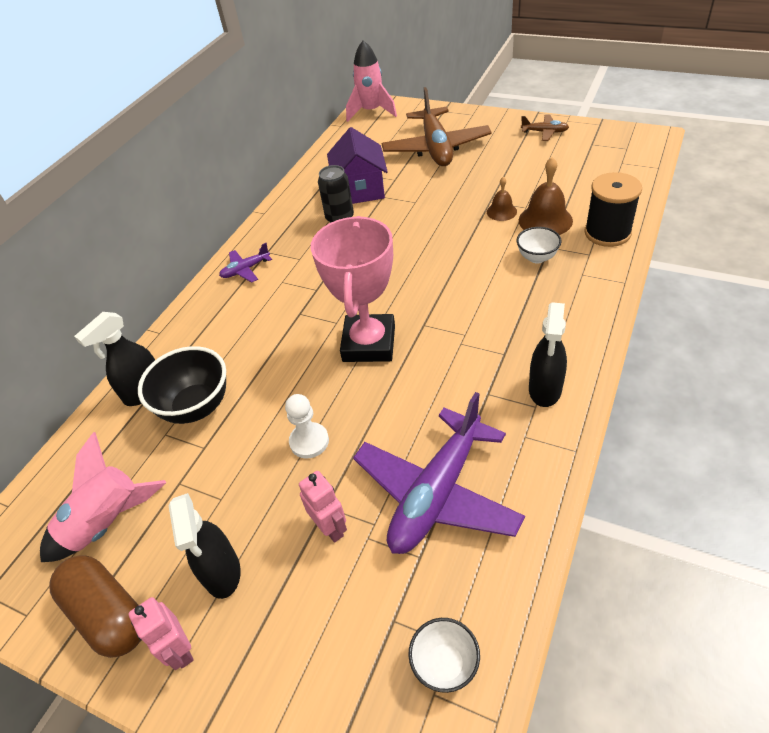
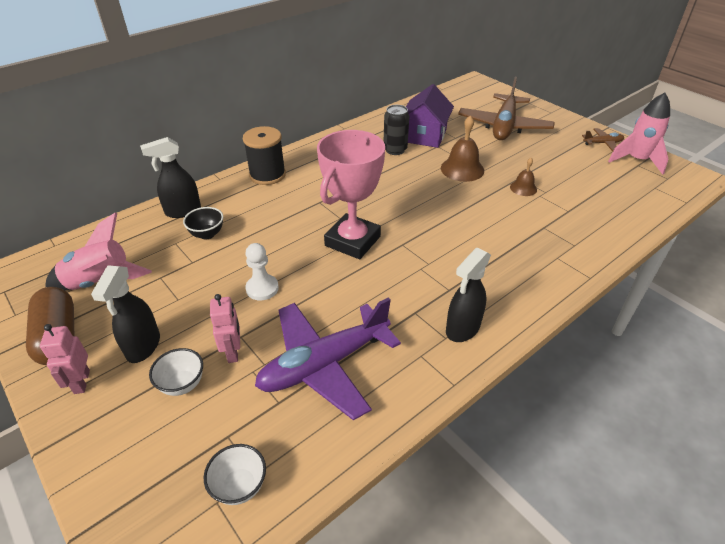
camera: 20 degrees right, 5 degrees down
(196, 407) = (207, 234): black bowl -> black bowl, size x0.58
(245, 270) = (304, 160): purple plane -> none
(371, 111) = (472, 86): pink rocket -> pink rocket (637, 160)
(537, 257) = (528, 231): white bowl -> white bowl (182, 384)
(544, 132) = (602, 143): brown plane -> brown plane turned 45 degrees counterclockwise
(545, 220) = (555, 207): brown bell -> brown bell (462, 169)
(607, 233) = (602, 235): black spool -> black spool (267, 175)

